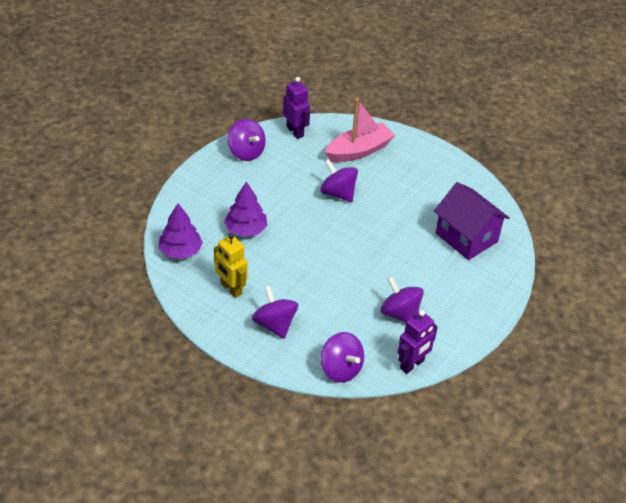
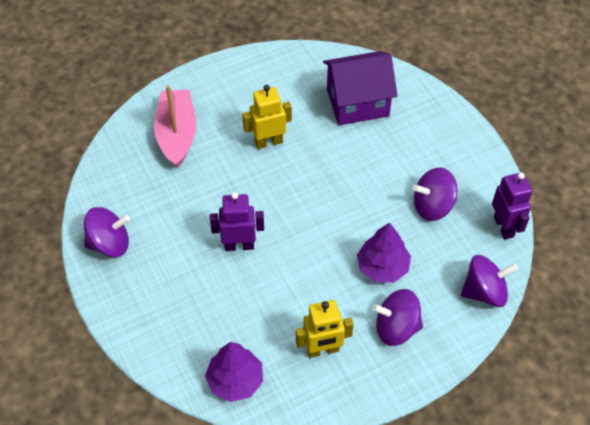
camera: 60 degrees left, 10 degrees up
(246, 229) = (237, 297): purple tree -> purple tree (382, 267)
(295, 131) = (106, 180): purple robot -> purple robot (239, 245)
(338, 193) = (231, 183): purple spinning top -> none
(389, 200) = (268, 142): none -> yellow robot

